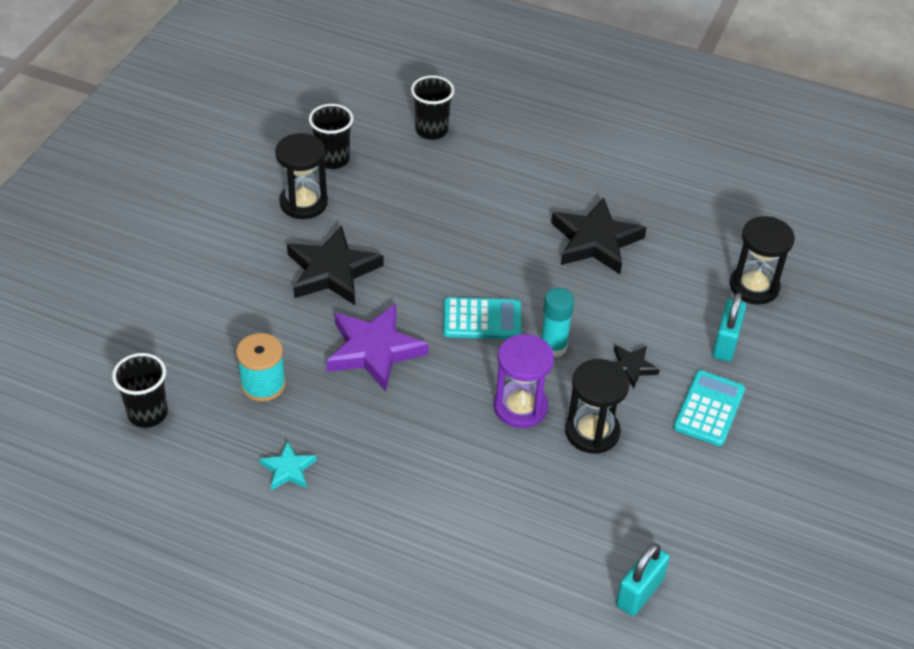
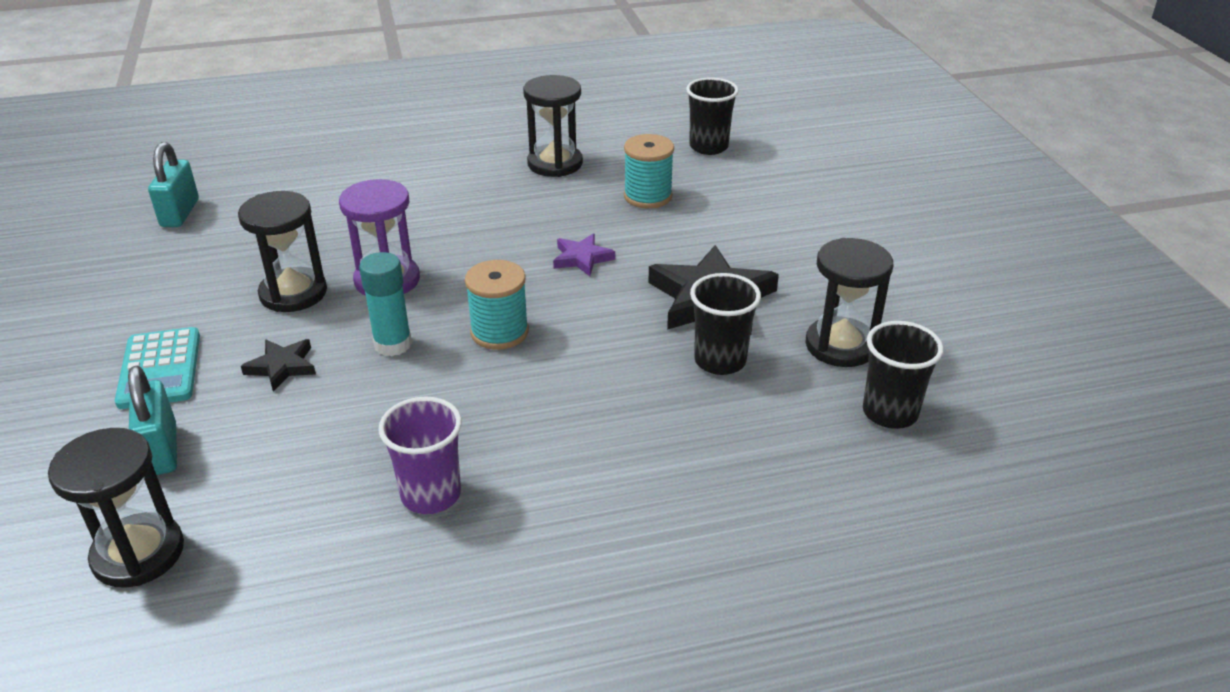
camera: 145 degrees right, 10 degrees down
(288, 469) = (555, 163): turquoise star -> black hourglass
(374, 350) = (582, 258): purple star -> purple star, size x0.51
(431, 130) = (834, 534): black cup -> black cup (720, 361)
(482, 319) = (499, 332): turquoise calculator -> turquoise spool
(595, 241) = (431, 495): black star -> purple cup

